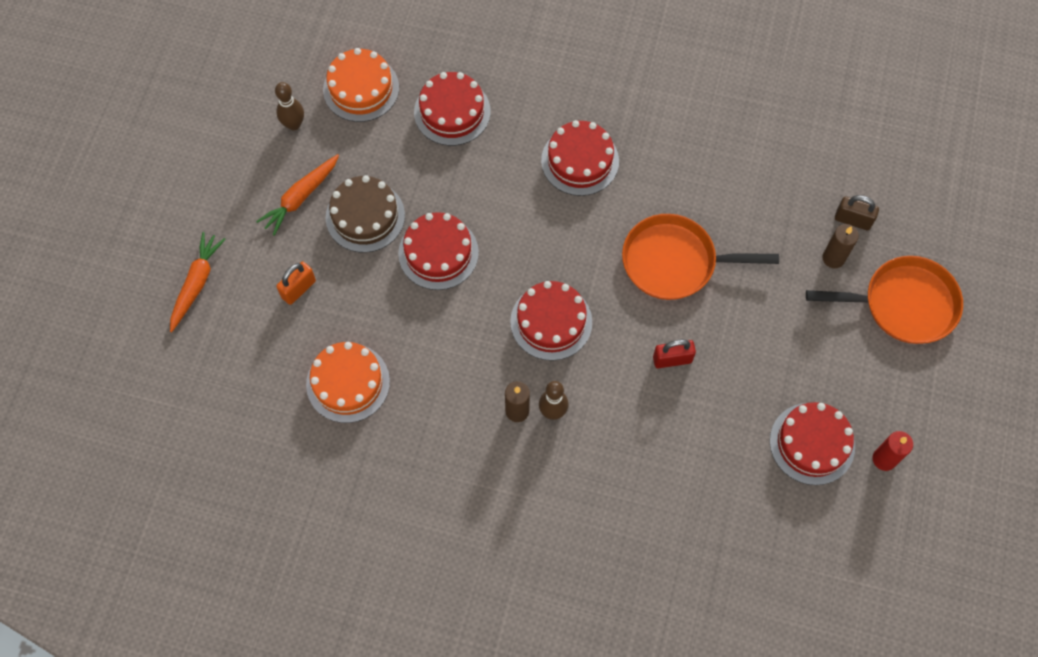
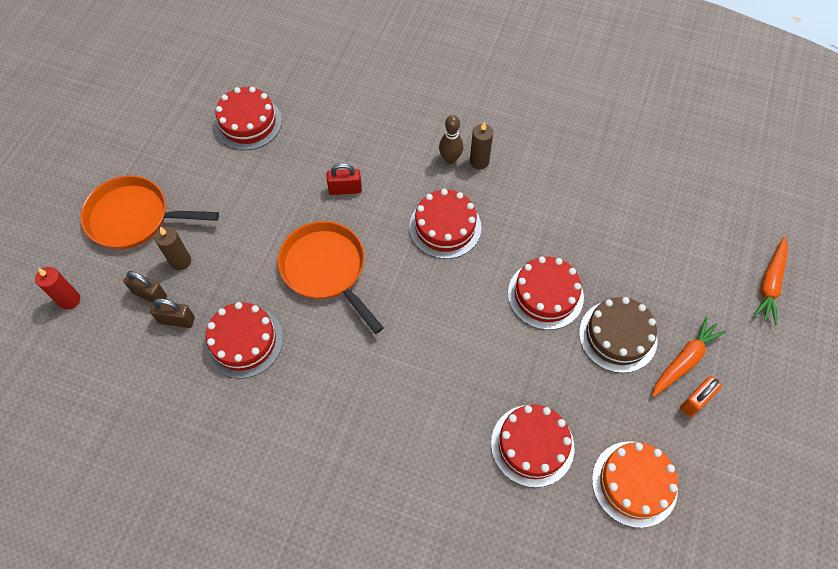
camera: 175 degrees left, 5 degrees down
(294, 124) = (703, 444): brown bowling pin -> none
(298, 289) = (674, 272): orange padlock -> orange padlock (695, 401)
(348, 383) = (621, 192): orange cake -> none
(580, 161) = (401, 377): red cake -> red cake (244, 341)
(674, 262) = (326, 269): orange pan -> orange pan turned 135 degrees counterclockwise
(815, 197) = (177, 320): none -> brown padlock
(884, 459) = (196, 109): red candle -> red candle (69, 300)

